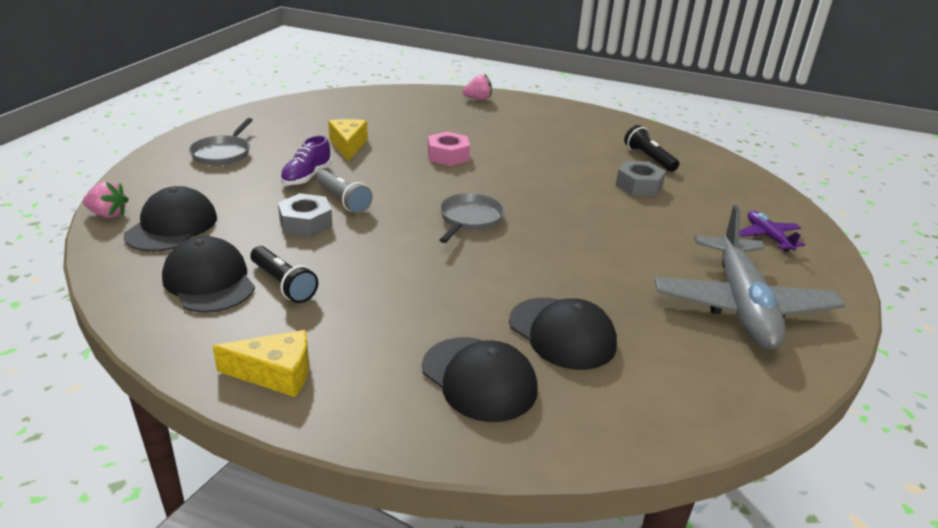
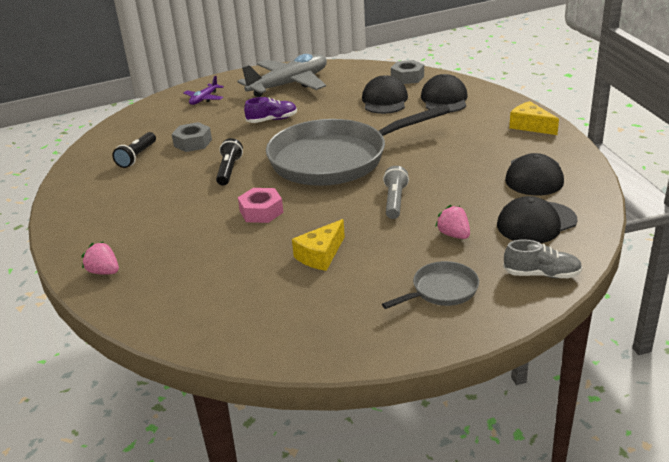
camera: 130 degrees left, 0 degrees up
(108, 214) = (581, 252): pink strawberry -> pink strawberry (454, 235)
(141, 186) = (541, 274): none -> grey shoe
(283, 284) = (492, 160): black flashlight -> black flashlight (229, 170)
(306, 223) = (440, 192): grey nut -> grey nut (407, 77)
(307, 177) = (396, 232): purple shoe -> purple shoe (272, 120)
(469, 219) = (335, 159): grey pan -> grey pan, size x2.36

